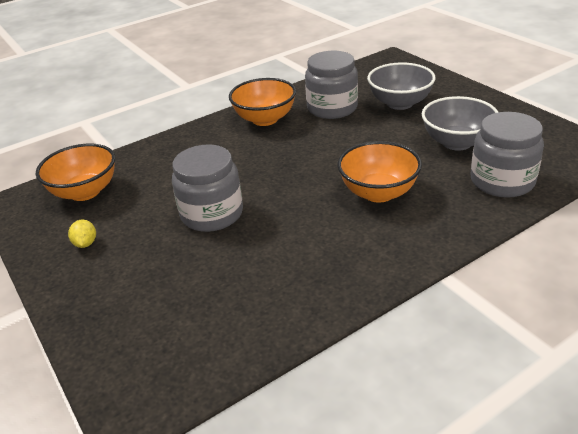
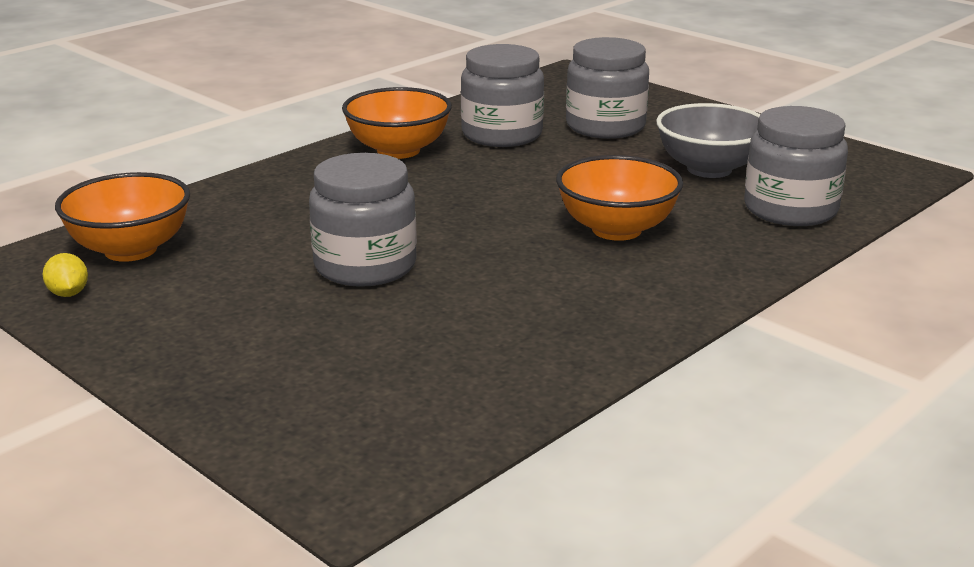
camera: 15 degrees left, 10 degrees down
(85, 243) = (167, 312): yellow lemon -> yellow lemon (68, 294)
(400, 103) = (605, 126): grey bowl -> grey jar

